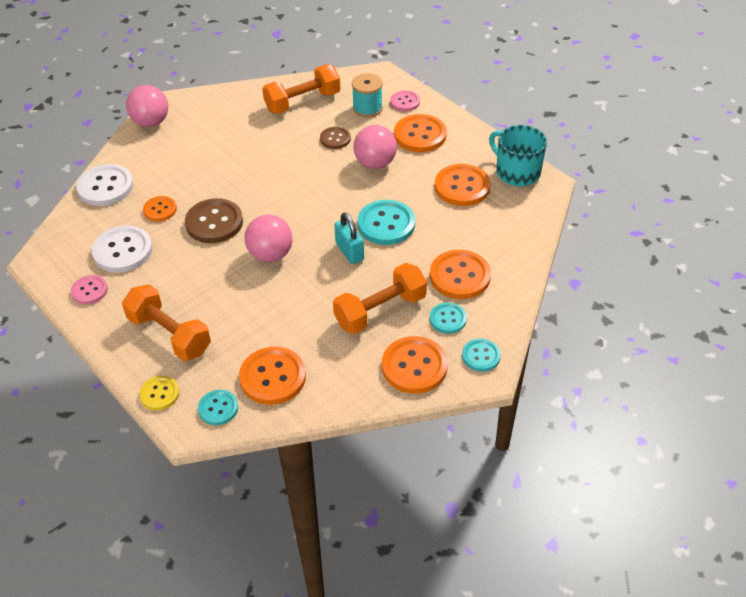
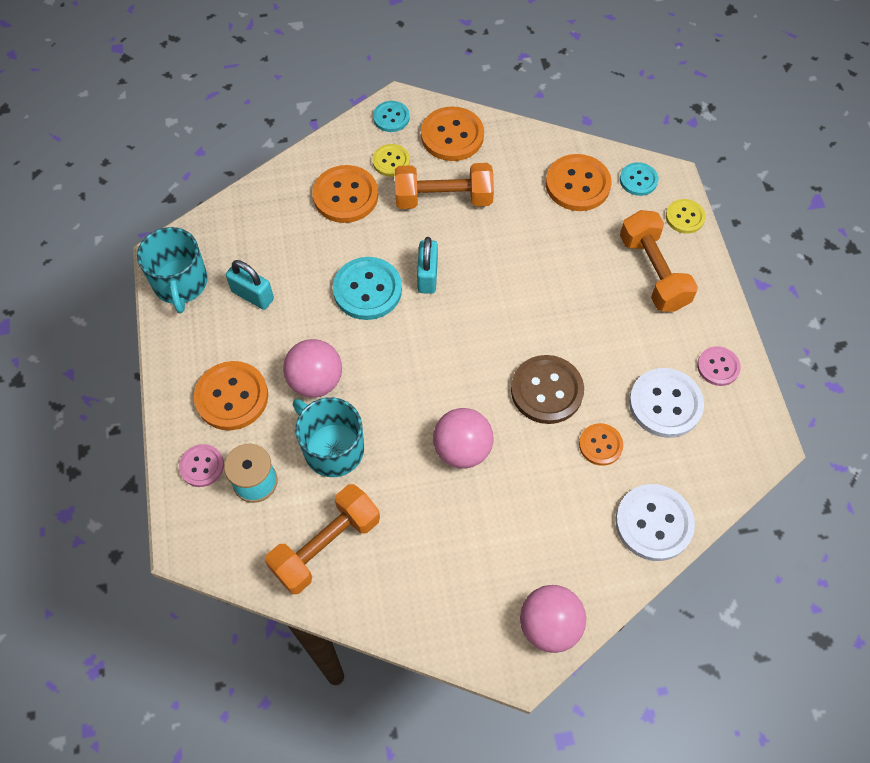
camera: 150 degrees left, 15 degrees up
(270, 254) = (508, 314): pink ball -> pink ball (462, 449)
(302, 102) = (326, 545): orange dumbbell -> orange dumbbell turned 45 degrees counterclockwise
(335, 139) = (332, 448): brown button -> turquoise mug
(448, 319) = (391, 161): turquoise button -> yellow button
(462, 187) = (253, 295): orange button -> turquoise padlock

